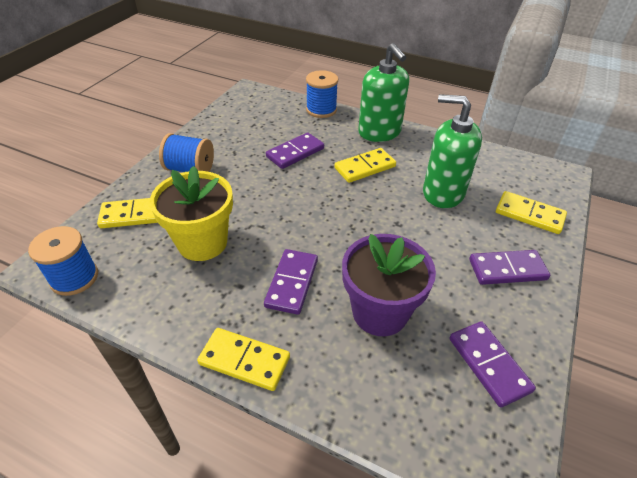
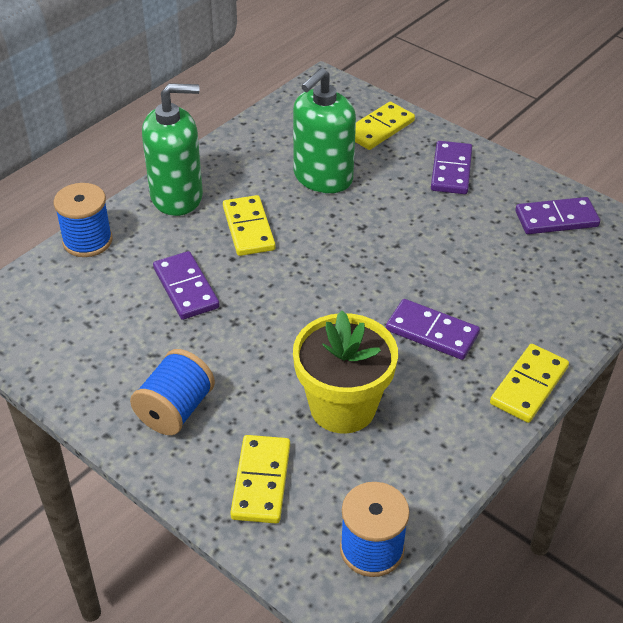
camera: 75 degrees left, 0 degrees up
(380, 312) = (486, 272): purple flower pot -> none

